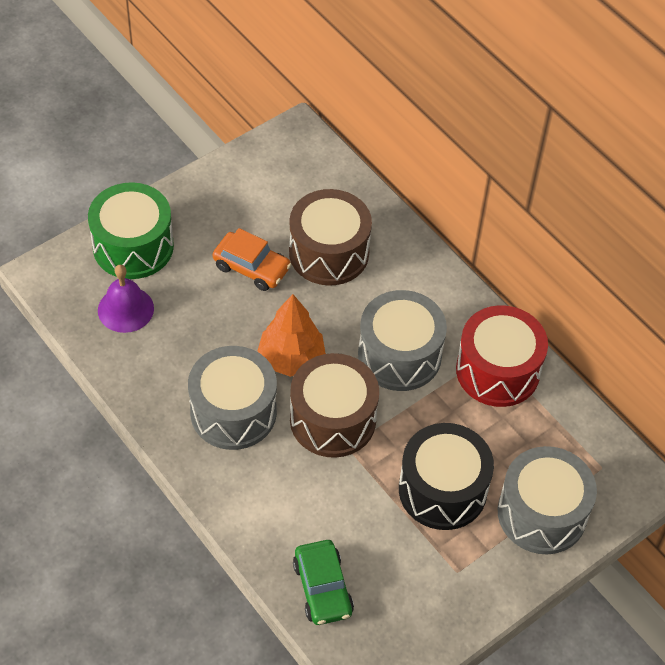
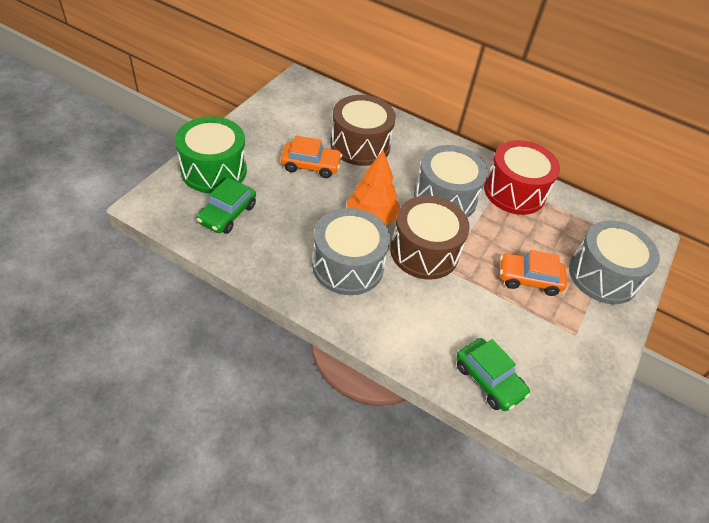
camera: 25 degrees left, 5 degrees down
(125, 309) = (227, 214): purple bell -> green car
(442, 490) = (529, 279): black drum -> orange car

